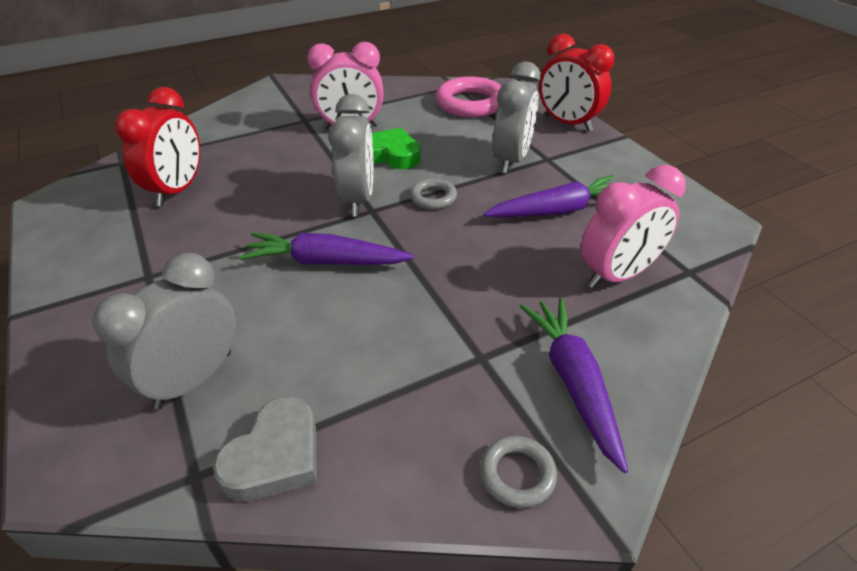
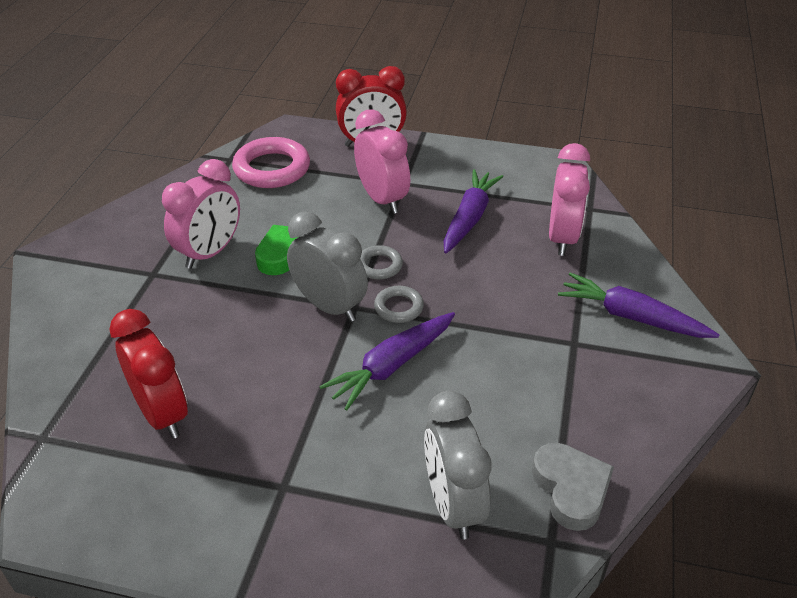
camera: 50 degrees left, 0 degrees up
(511, 160) = (382, 199): grey clock -> pink clock
(517, 474) = (677, 383): grey ring -> grey ring (398, 307)

